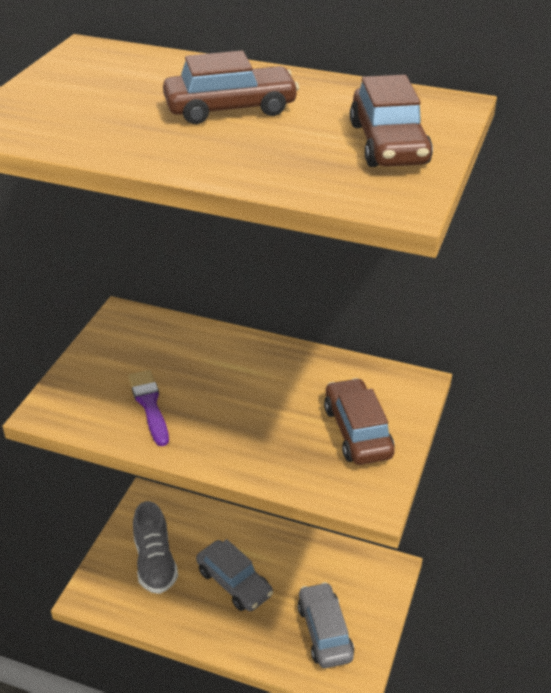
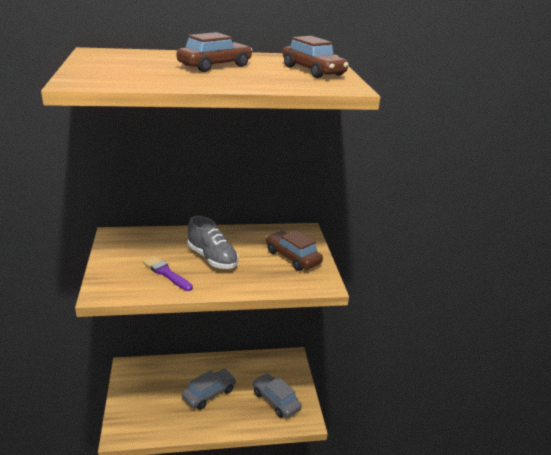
camera: 30 degrees left, 10 degrees down
(155, 562) = (153, 399): grey shoe -> grey shoe (212, 258)
(234, 583) = (209, 394): grey car -> grey car turned 60 degrees counterclockwise

